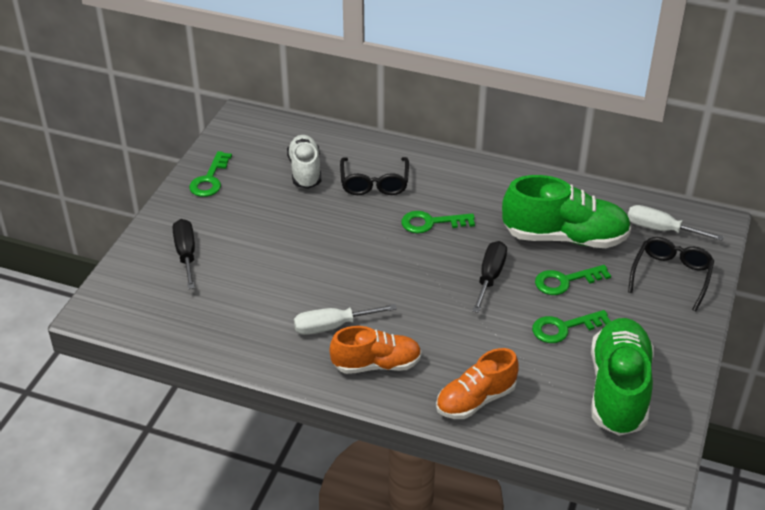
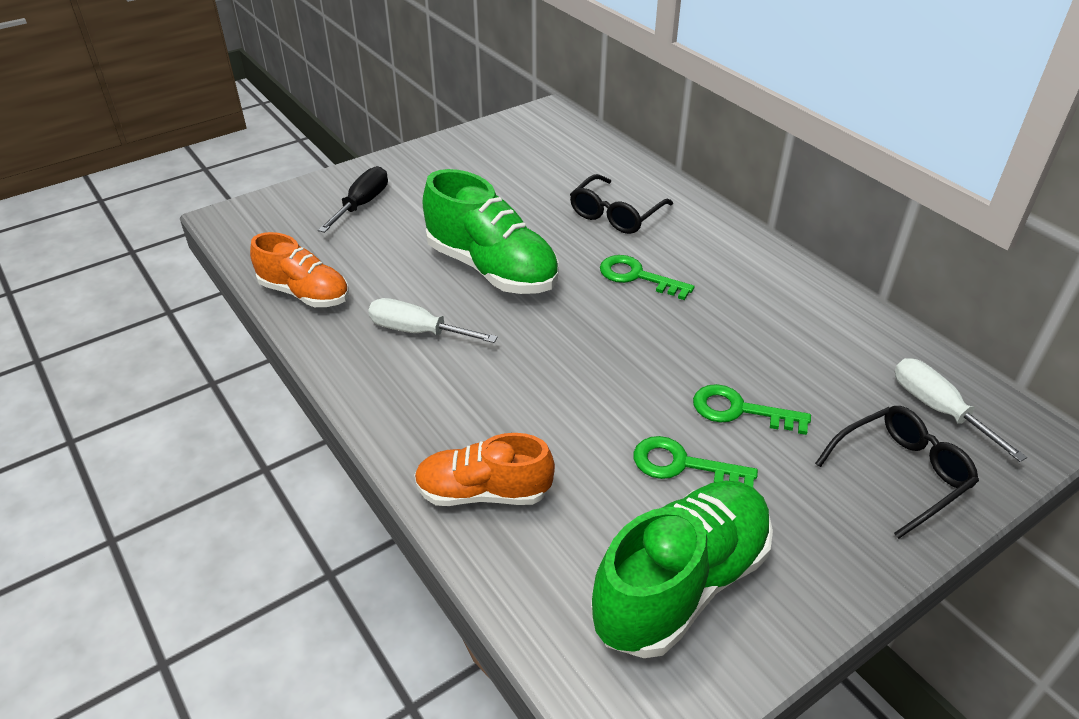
camera: 35 degrees right, 0 degrees up
(210, 179) = (458, 151): green key -> none
(305, 171) = (556, 177): white shoe -> none
(376, 364) = (418, 393): orange shoe -> orange shoe (305, 293)
(490, 277) = (647, 362): black screwdriver -> none
(565, 237) = (788, 360): green shoe -> green shoe (492, 269)

